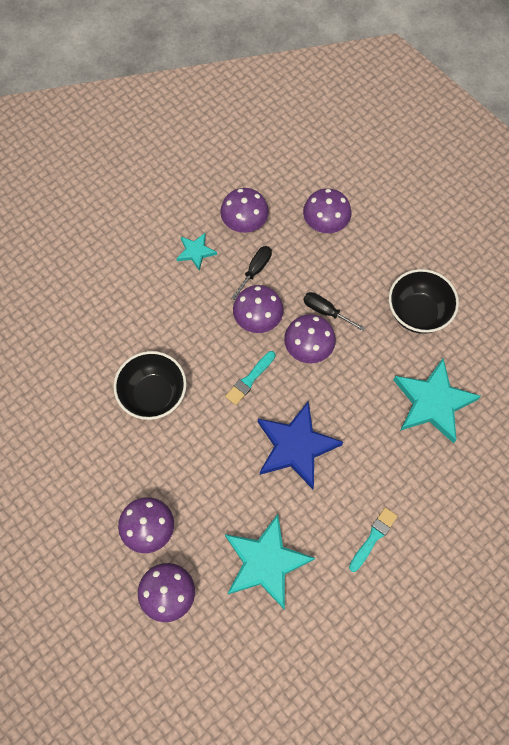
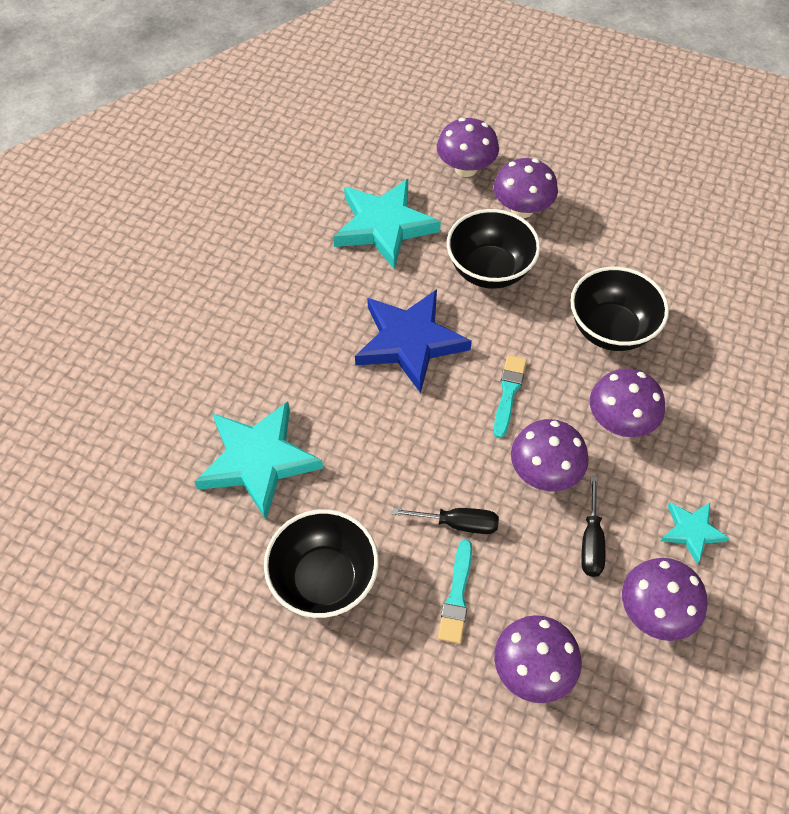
camera: 155 degrees right, 10 degrees down
(207, 482) = (489, 270): none -> black bowl
(308, 348) = (455, 462): purple mushroom -> purple mushroom (620, 421)
(373, 537) = (277, 289): turquoise brush -> turquoise brush (457, 596)

